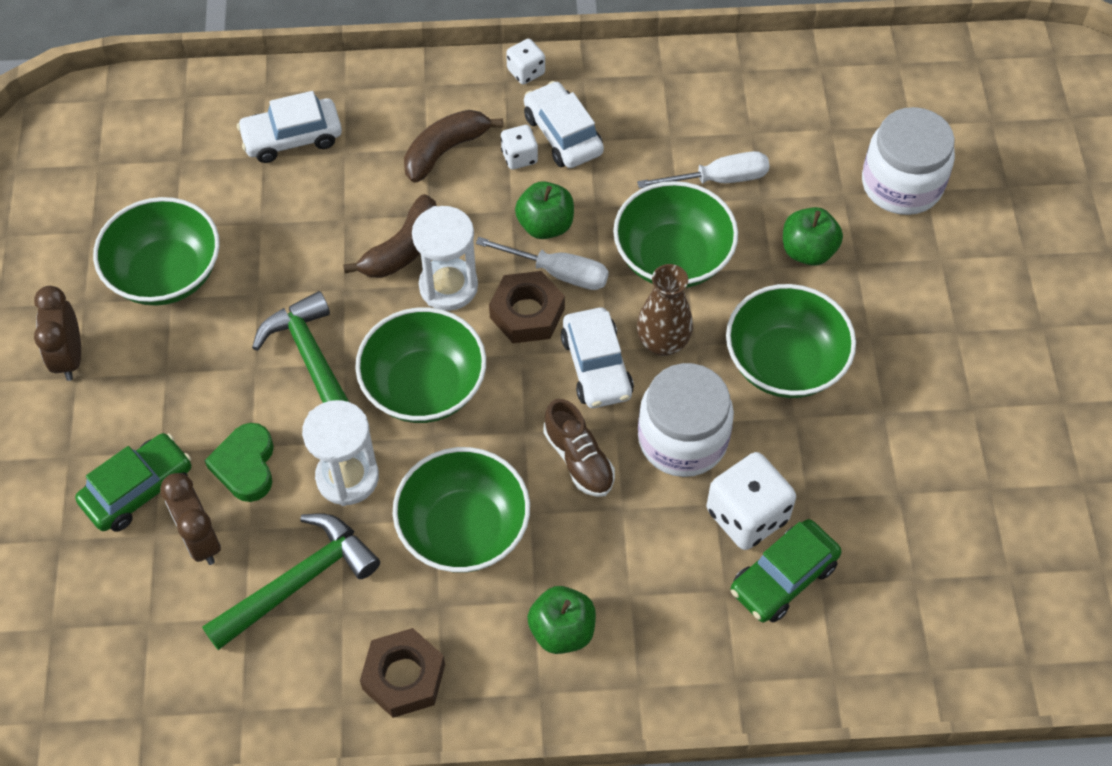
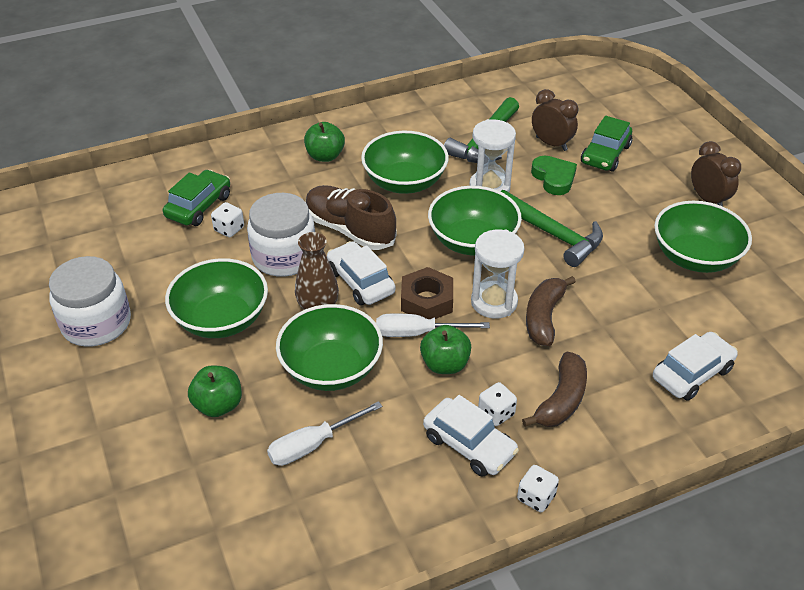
camera: 160 degrees right, 15 degrees down
(404, 677) = (402, 122): brown nut -> none
(578, 459) = (350, 230): brown shoe -> brown shoe, size x1.54
(747, 516) = (229, 229): white dice -> white dice, size x0.54
(901, 184) = (138, 490): white jar -> white jar (96, 323)

